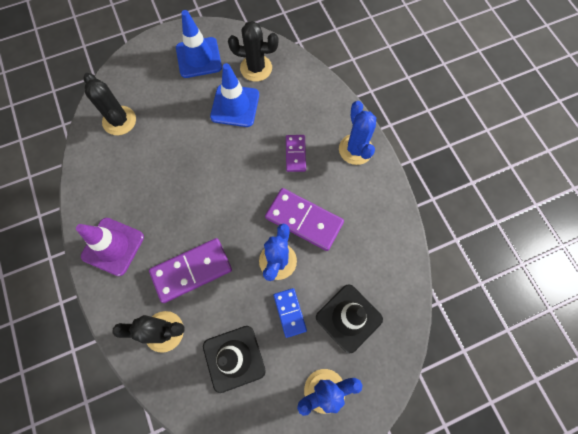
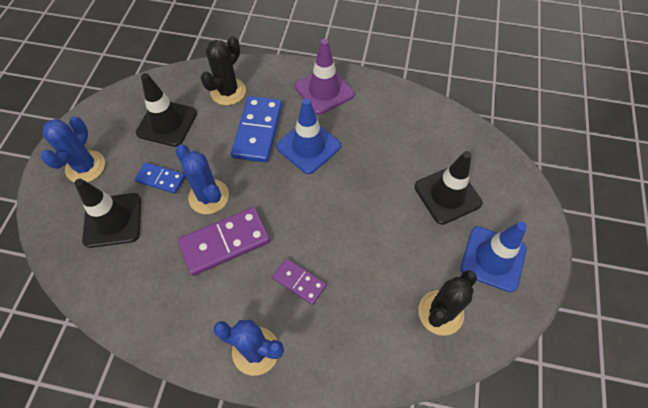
camera: 125 degrees right, 10 degrees down
(119, 121) = (451, 148): black cactus -> none
(165, 103) = (447, 195): none -> black traffic cone
(191, 270) = (258, 131): purple domino -> blue domino
(235, 106) = (401, 258): blue traffic cone -> blue traffic cone (308, 146)

